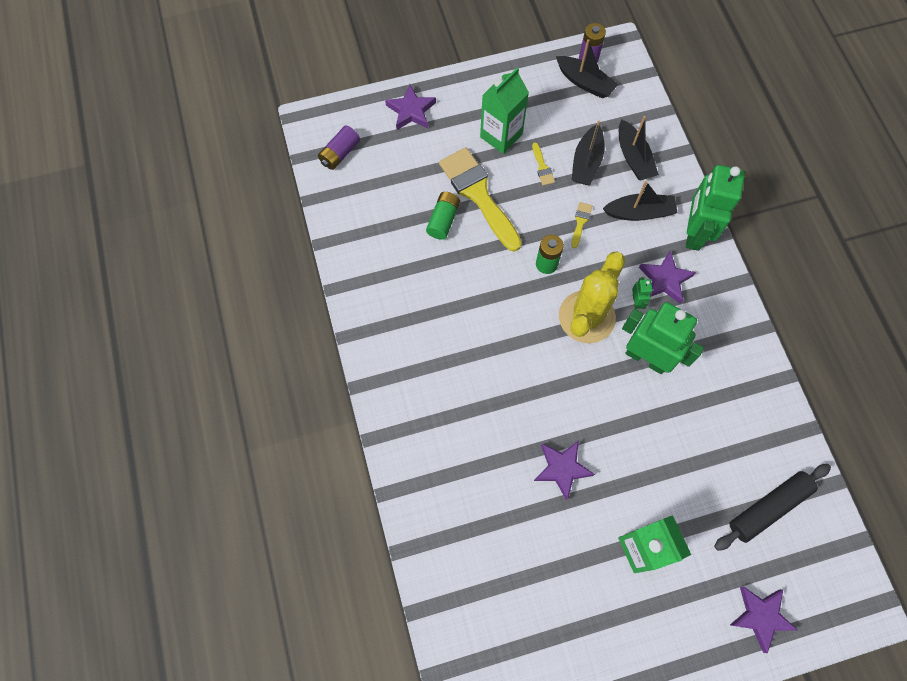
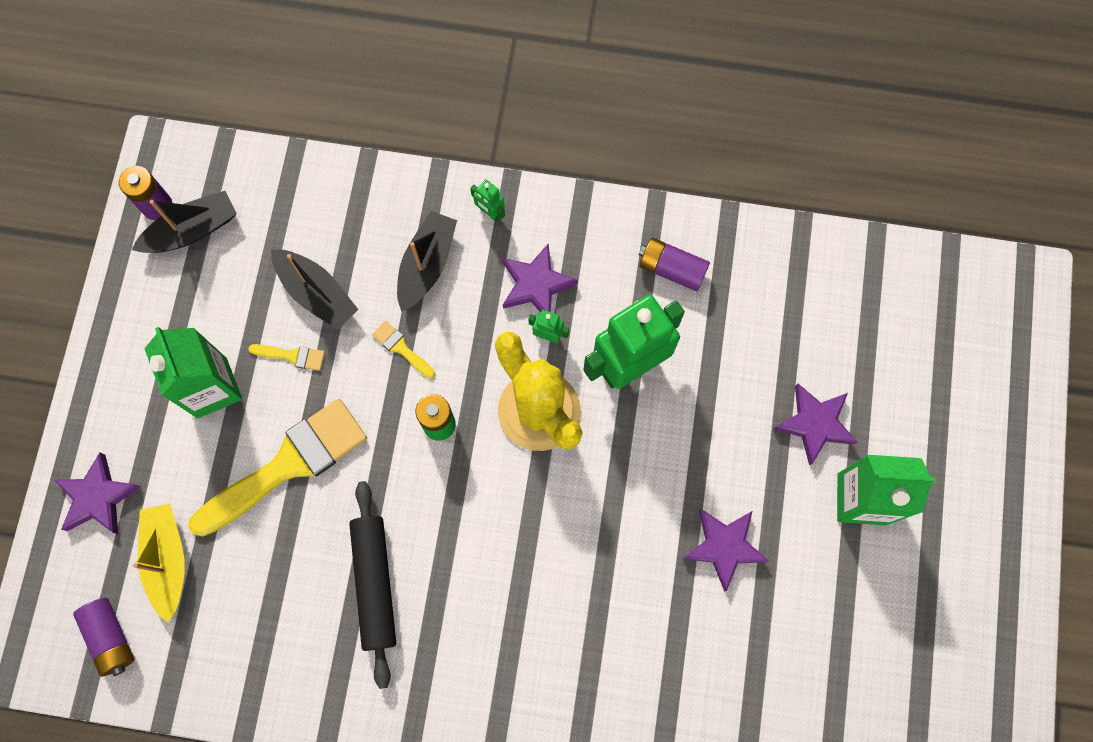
camera: 65 degrees left, 5 degrees up
(394, 160) = (167, 560): none -> yellow boat
(443, 220) = (301, 534): green battery -> none
(478, 195) = (288, 465): yellow brush -> yellow brush turned 150 degrees clockwise
(633, 158) = (343, 229): black boat -> none
(694, 232) = (490, 212): green robot -> green robot, size x0.40
(725, 357) = (671, 269): none -> purple battery
(761, 616) = (991, 404): purple star -> purple star (815, 424)
(768, 507) = (874, 324): black rolling pin -> black rolling pin (375, 583)

